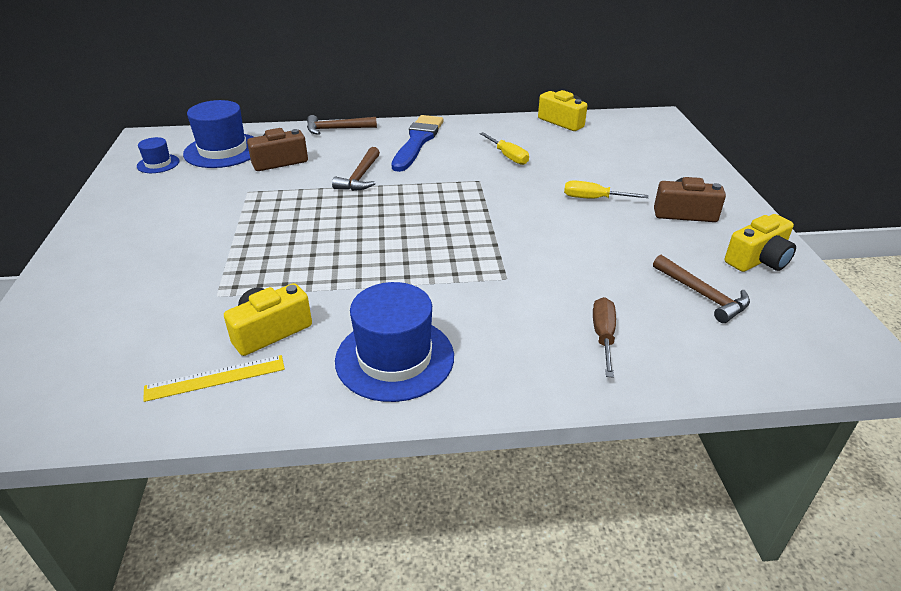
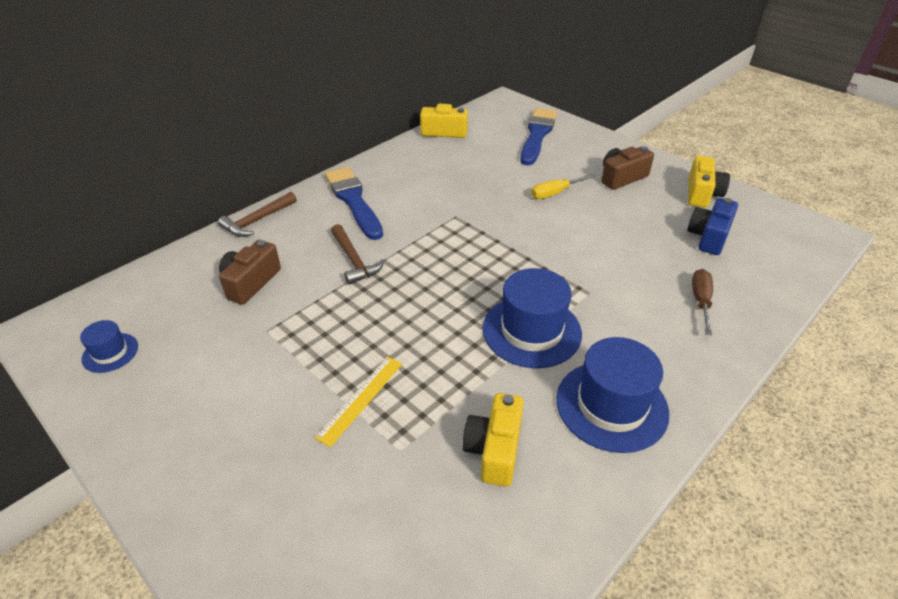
camera: 40 degrees left, 5 degrees up
(215, 378) = (515, 521): yellow ruler -> yellow ruler (361, 399)
(223, 150) = (167, 300): blue hat -> blue hat (531, 331)
(508, 156) = (447, 183): yellow screwdriver -> none
(603, 336) = (700, 301): brown screwdriver -> brown screwdriver turned 45 degrees clockwise
(649, 151) = (537, 135): none -> blue brush
(703, 295) = (708, 237): brown hammer -> blue camera

